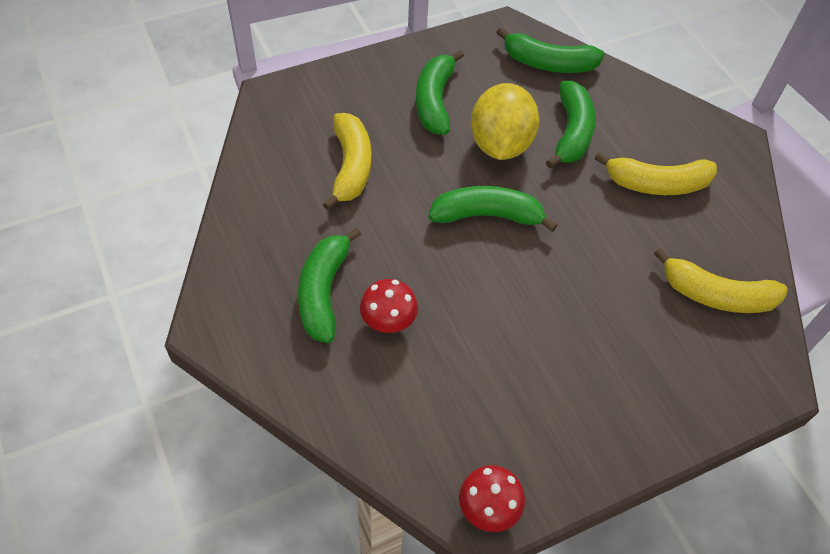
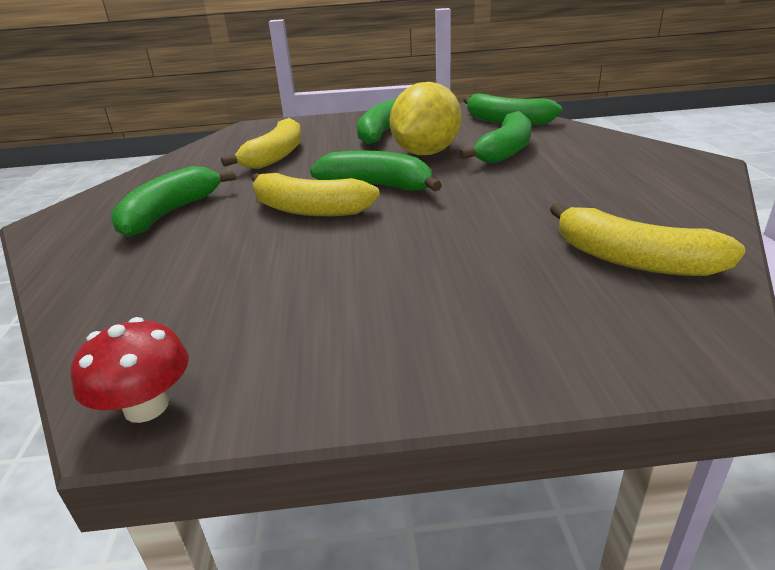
camera: 25 degrees right, 25 degrees down
(388, 320) = (209, 235): red mushroom -> none
(656, 184) = (586, 181): yellow banana -> yellow banana (309, 209)

